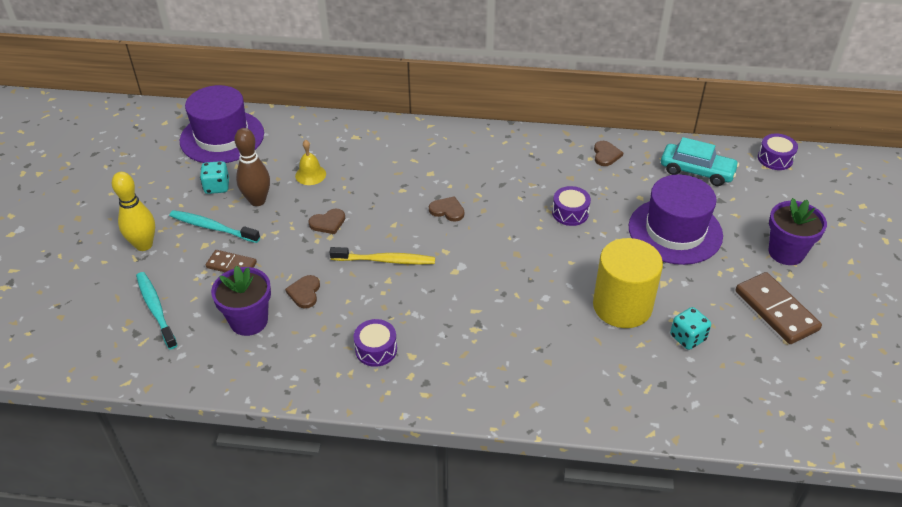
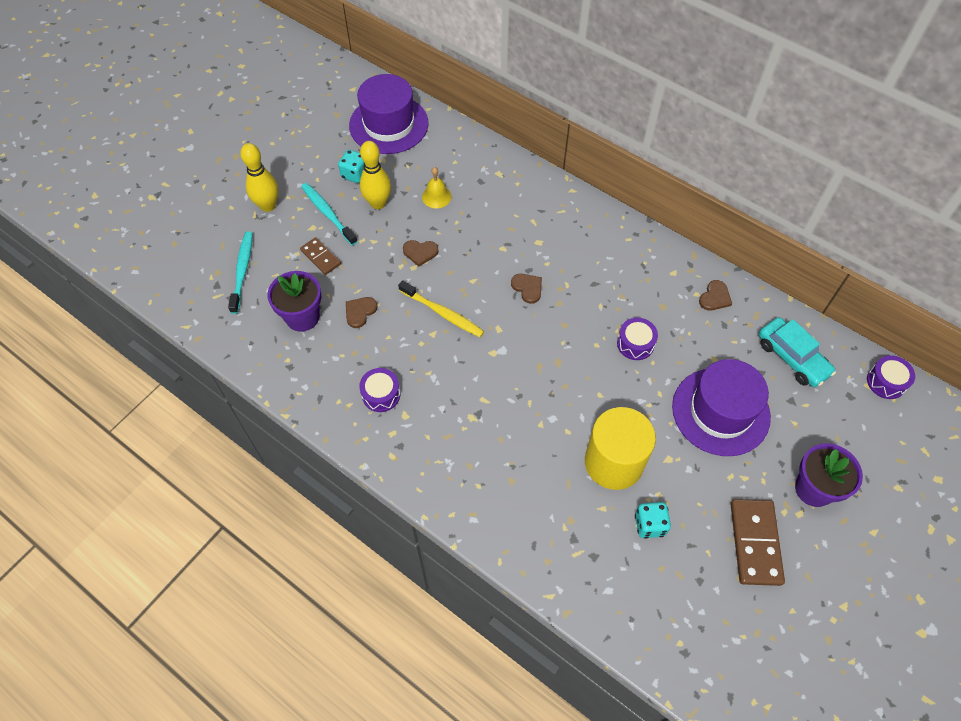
camera: 30 degrees right, 15 degrees up
(257, 201) = (378, 203): brown bowling pin -> yellow bowling pin

